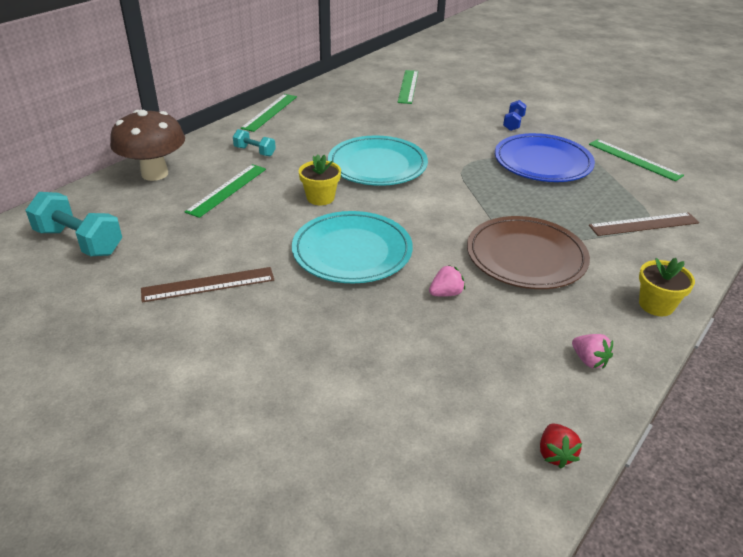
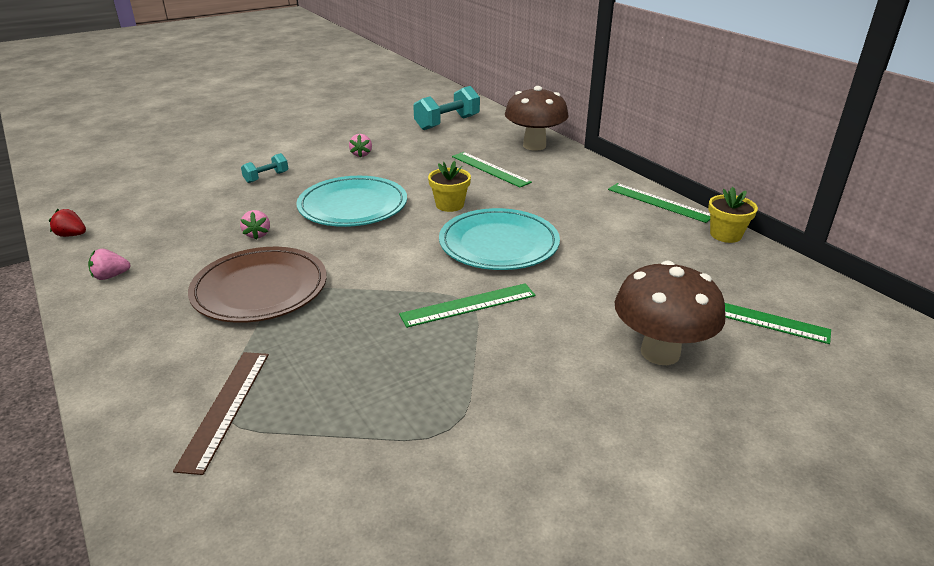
camera: 110 degrees right, 5 degrees down
(208, 284) = (361, 154): brown ruler -> pink strawberry
(255, 151) = (560, 186): turquoise dumbbell -> turquoise dumbbell (266, 177)
(462, 107) = (660, 352): none -> brown mushroom
(513, 123) = (584, 391): blue dumbbell -> none
(542, 162) = (439, 375): blue plate -> none
(634, 159) = (389, 498): green ruler -> green ruler (468, 305)
(656, 305) = (109, 344): yellow flower pot -> yellow flower pot (725, 235)

